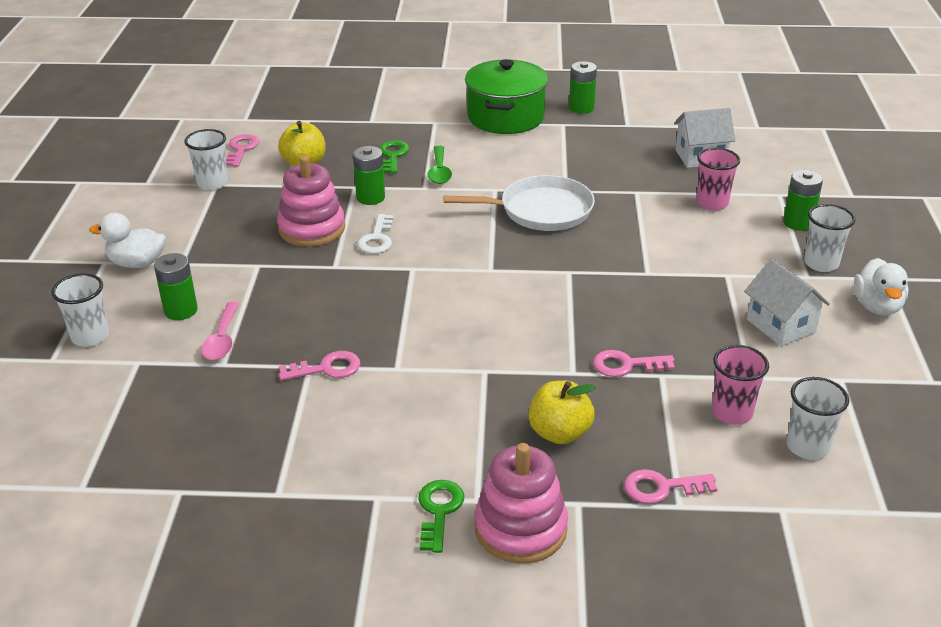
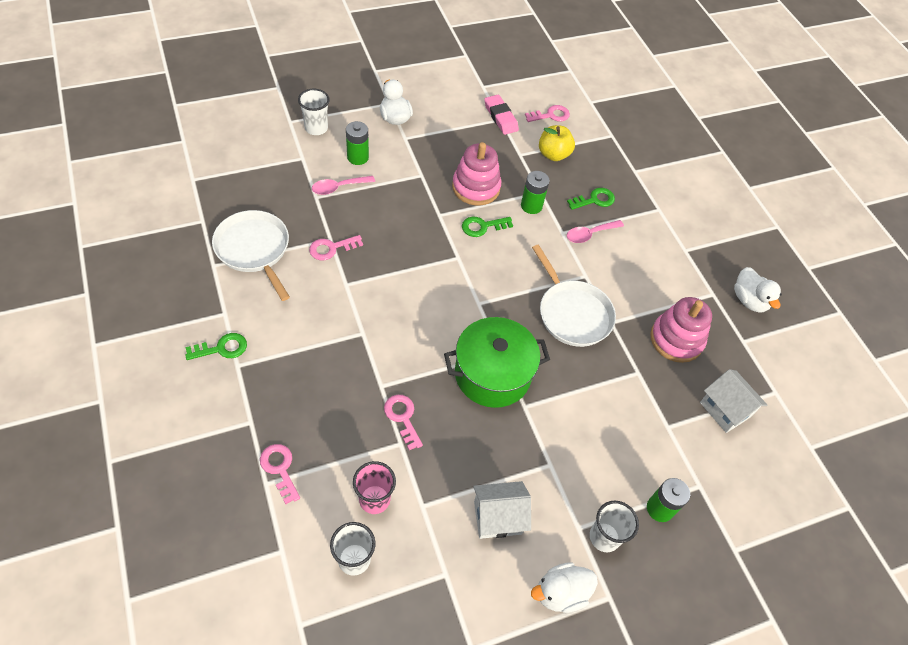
camera: 60 degrees right, 20 degrees up
(212, 183) = (500, 117): white cup -> pink eraser
(277, 444) = (254, 249): none -> white pan
(327, 368) = (331, 248): pink key -> pink key turned 105 degrees clockwise
(377, 239) = (482, 226): white key -> green key
(439, 171) = (590, 234): green spoon -> pink spoon
(506, 117) = (697, 252): green pot -> green pot (492, 374)
(520, 528) = (219, 396): pink stacking toy -> pink stacking toy (676, 339)
(559, 433) = (314, 394): yellow apple -> none
(581, 108) = (749, 300): green battery -> white duck
(712, 203) = (652, 433): pink cup -> none
(781, 326) = (497, 517): white house -> white house turned 45 degrees clockwise

